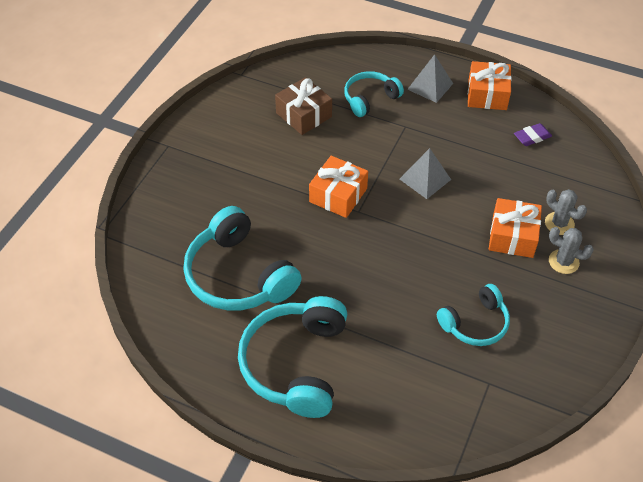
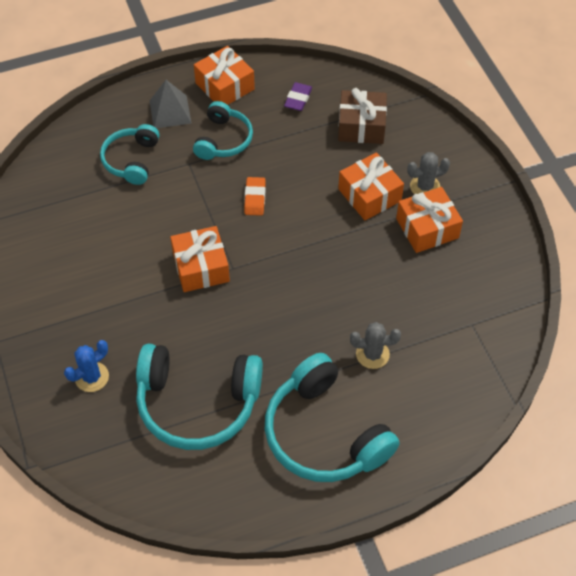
camera: 45 degrees left, 5 degrees up
(196, 208) = (92, 377): none -> blue cactus
(303, 115) = (90, 218): brown gift -> brown gift (361, 126)
(425, 179) = (255, 198): grey pyramid -> orange eraser
(475, 323) = (415, 287): turquoise headphones -> turquoise headphones (223, 140)
(531, 291) = (427, 228): none -> orange gift
(559, 223) = (391, 158): grey cactus -> grey cactus (372, 354)

